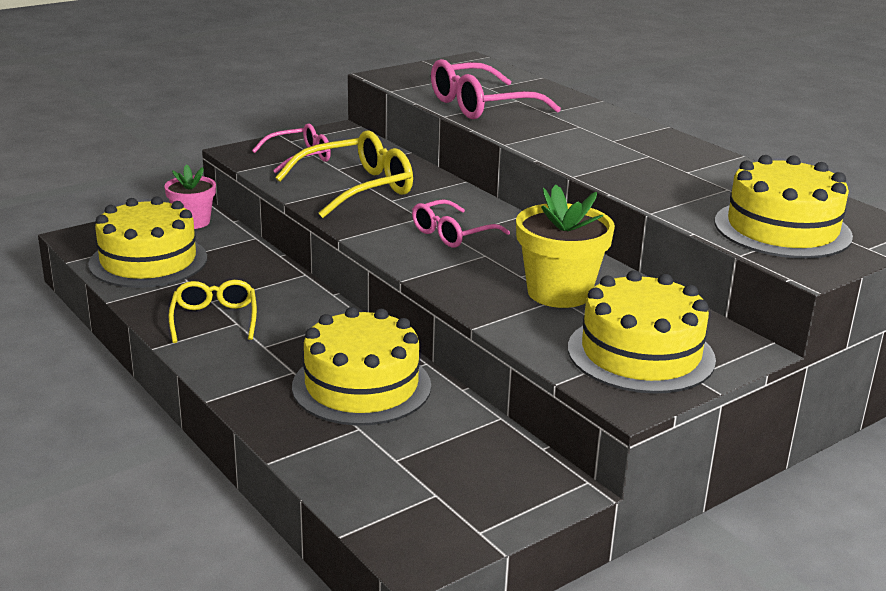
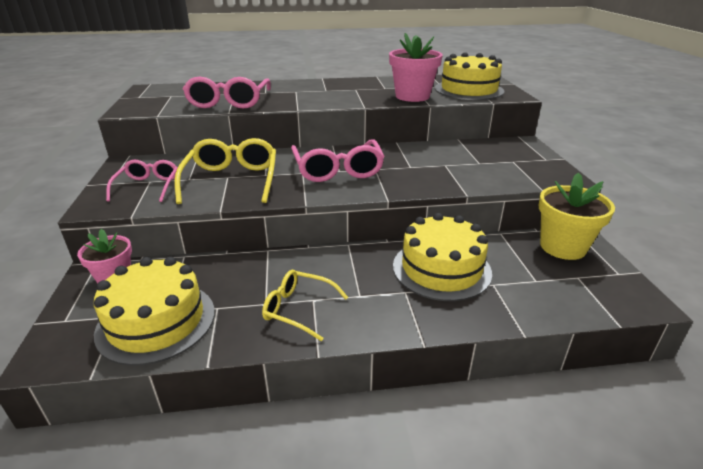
camera: 60 degrees left, 5 degrees up
(452, 234) = (338, 170): pink glasses -> pink glasses, size x1.58
(559, 292) = (439, 163): yellow flower pot -> yellow flower pot (563, 247)
(641, 353) = (519, 163): yellow cake -> none
(673, 195) = (412, 96): none -> pink flower pot

